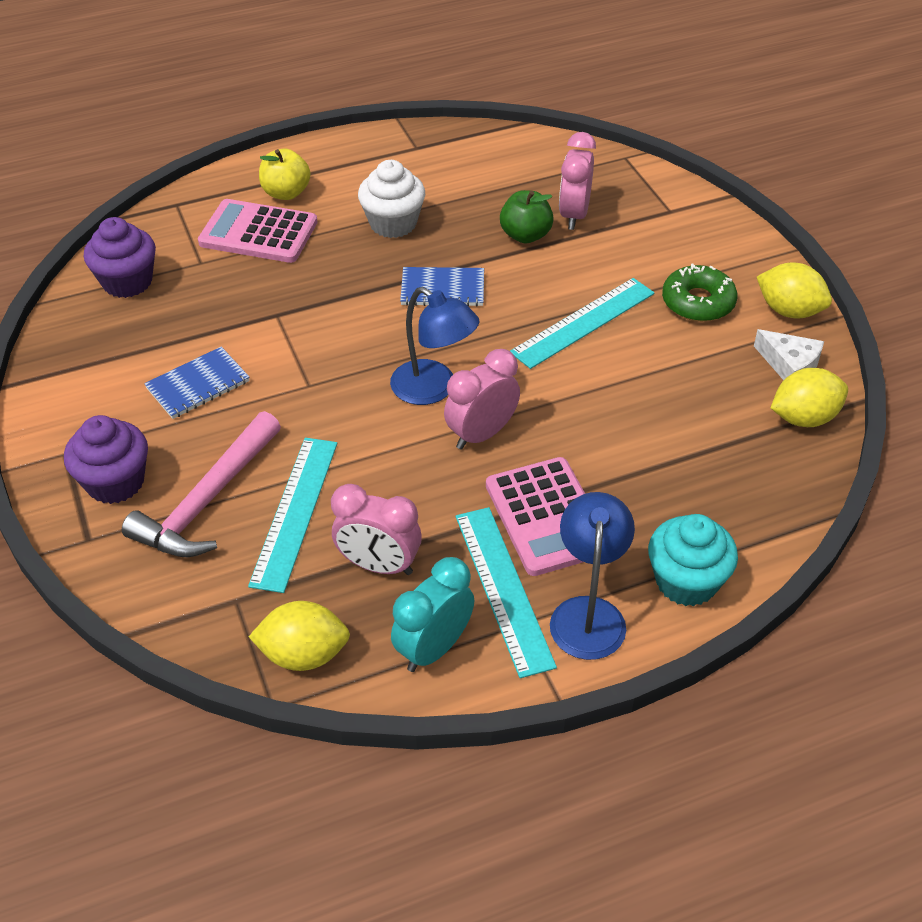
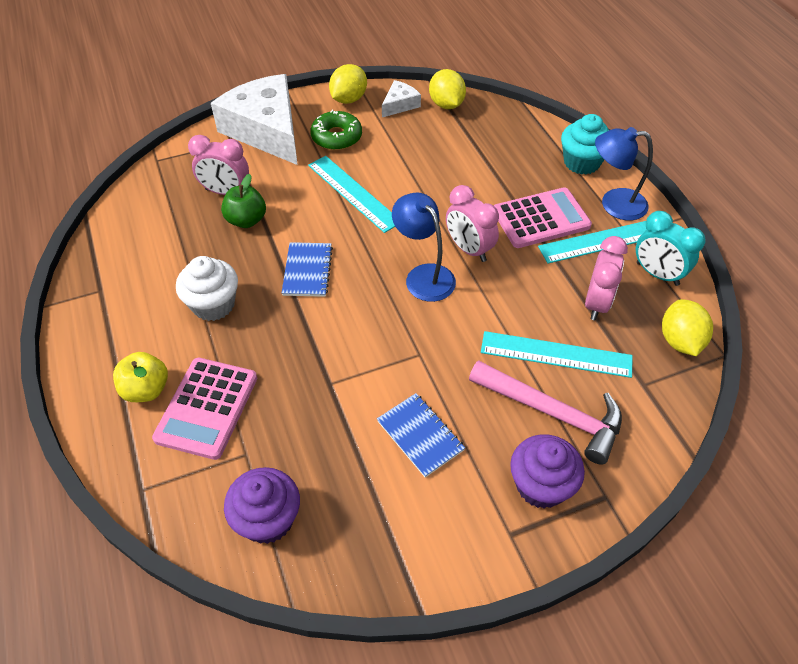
camera: 90 degrees left, 5 degrees up
(433, 389) = (423, 275): blue lamp -> blue lamp turned 75 degrees counterclockwise
(699, 237) = (266, 130): none -> white cheese

